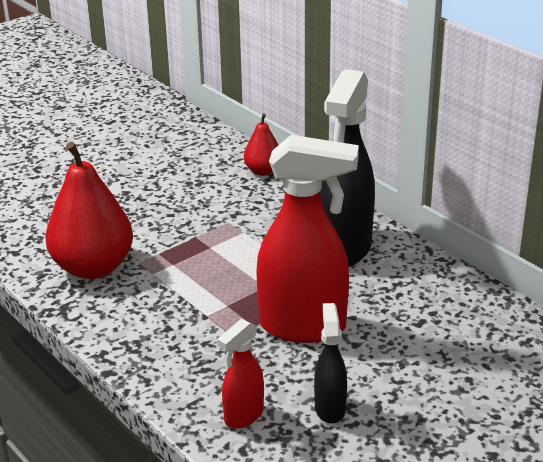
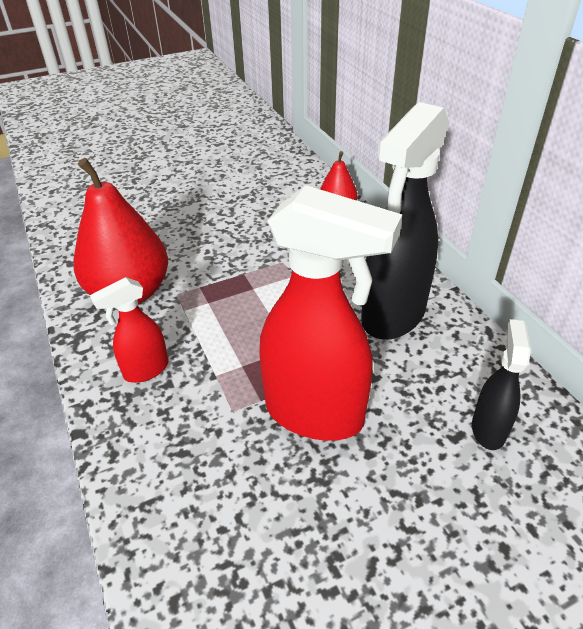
camera: 15 degrees right, 10 degrees up
(243, 416) = (197, 541): red spray bottle -> red spray bottle (146, 370)
(330, 408) = (307, 555): black spray bottle -> black spray bottle (488, 429)

